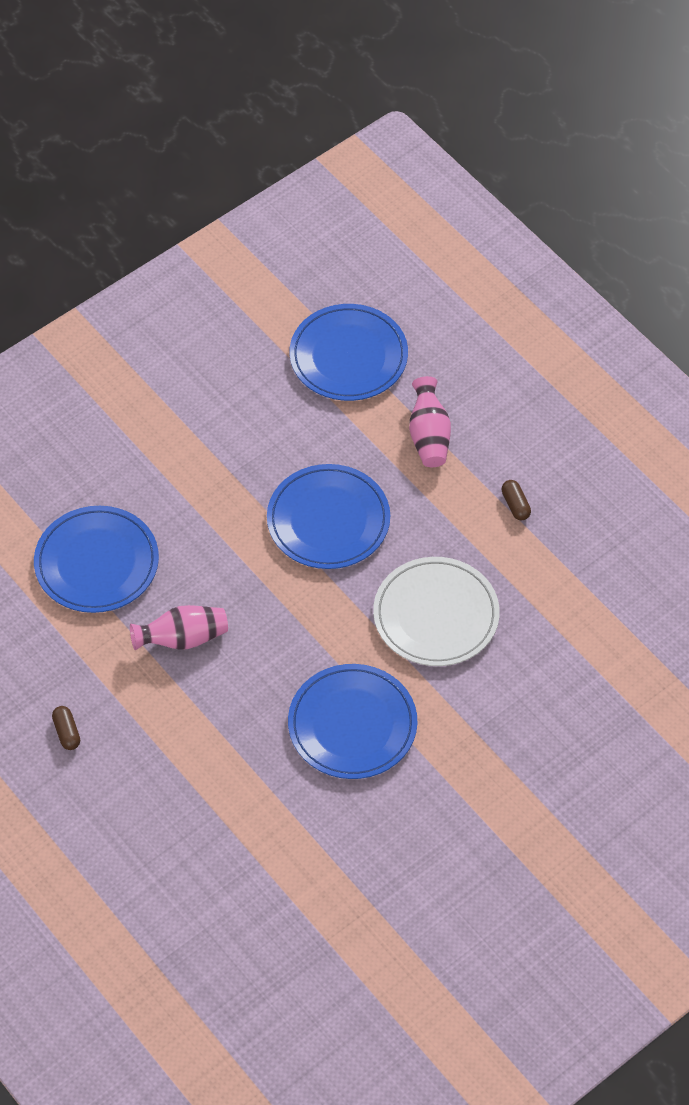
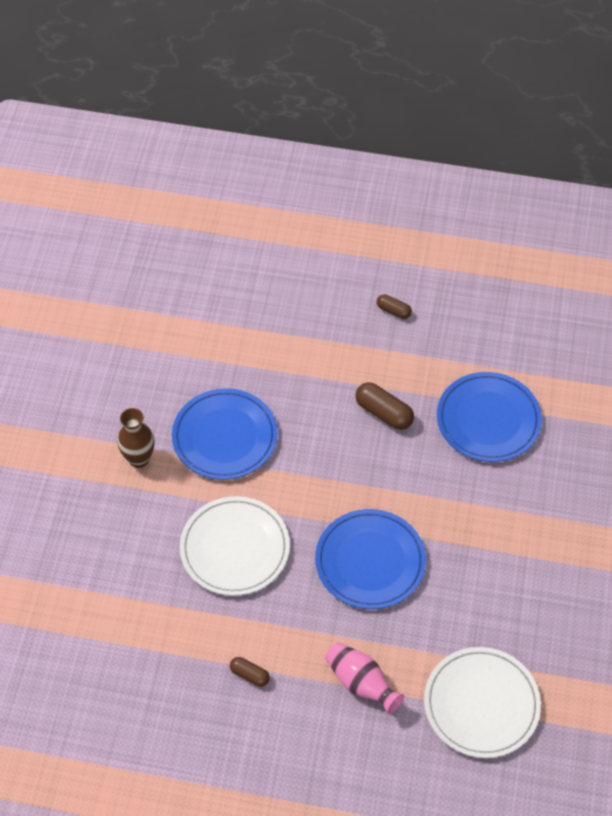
camera: 140 degrees right, 0 degrees up
(183, 638) = (384, 413): pink vase -> brown capsule
(348, 356) = (481, 704): blue plate -> white plate
(452, 763) = (139, 459): none -> brown vase

